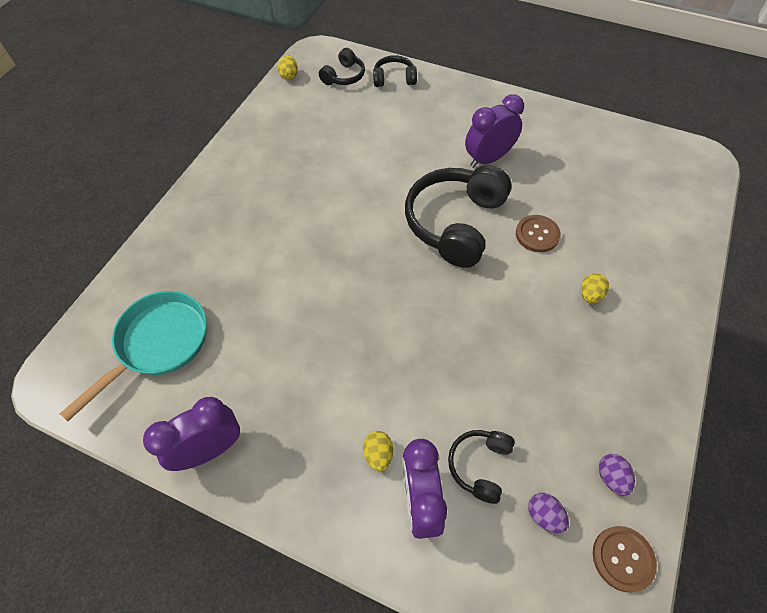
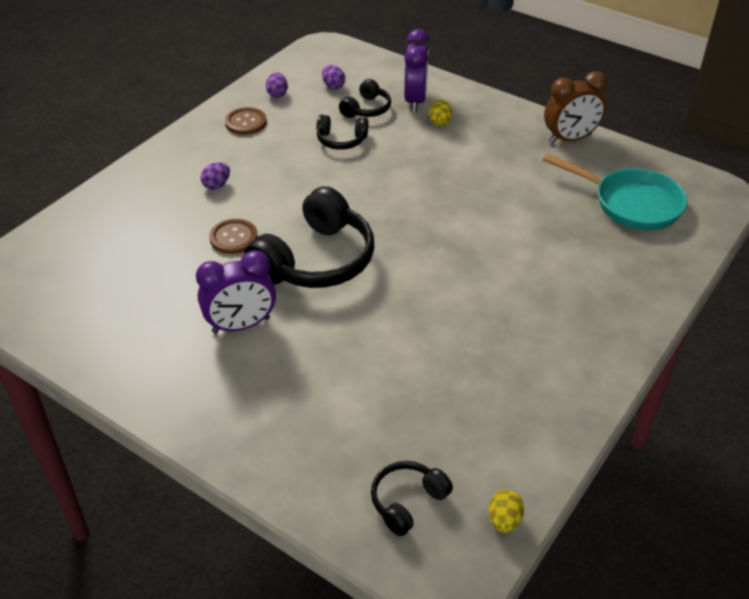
camera: 170 degrees left, 15 degrees down
(158, 344) = (631, 204): turquoise pan -> turquoise pan turned 105 degrees counterclockwise
(210, 449) = (570, 139): purple clock -> brown clock
(394, 79) = (323, 481): black headphones -> black headphones (341, 140)
(590, 295) = (217, 185): yellow egg -> purple egg
(623, 558) = (294, 67): brown button -> brown button (246, 122)

